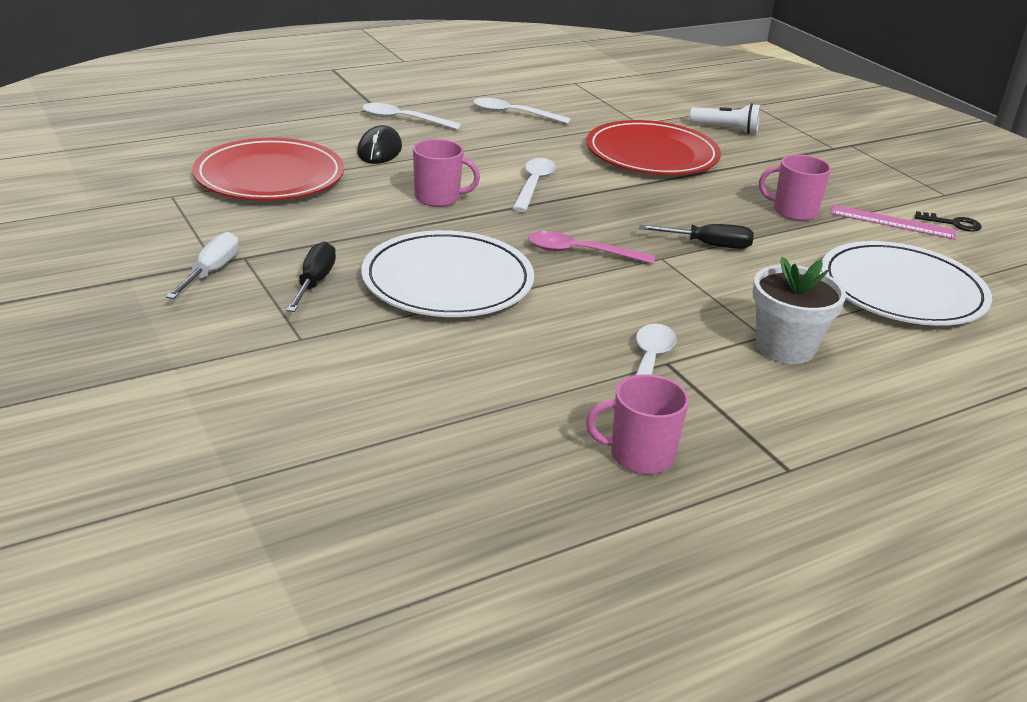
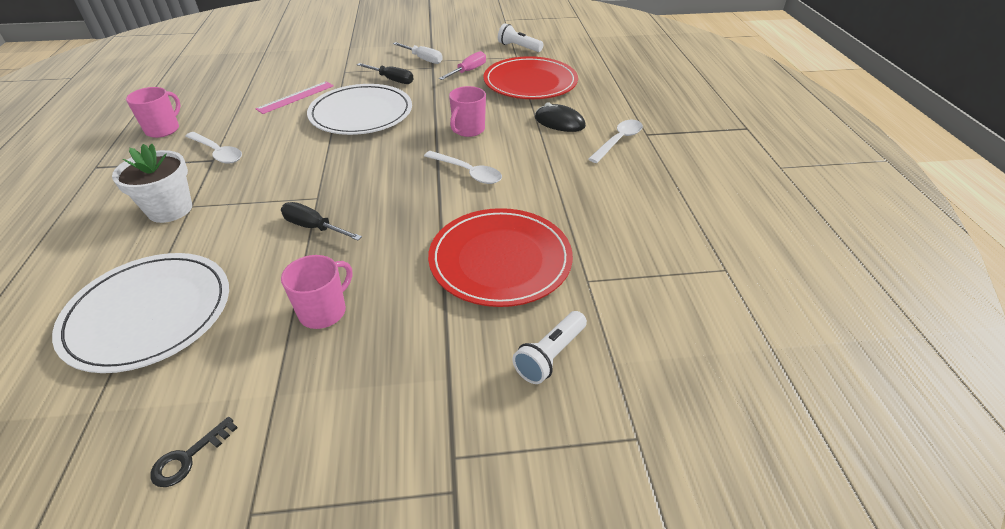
camera: 115 degrees right, 10 degrees up
(128, 198) = (518, 47): none -> white flashlight
(249, 225) = (468, 71): none -> pink screwdriver
(513, 114) = (625, 199): white spoon -> none
(580, 252) = (353, 165): pink spoon -> none
(708, 245) = (314, 227): black screwdriver -> black screwdriver turned 90 degrees clockwise
(892, 222) = (242, 389): pink ruler -> pink ruler (295, 97)

